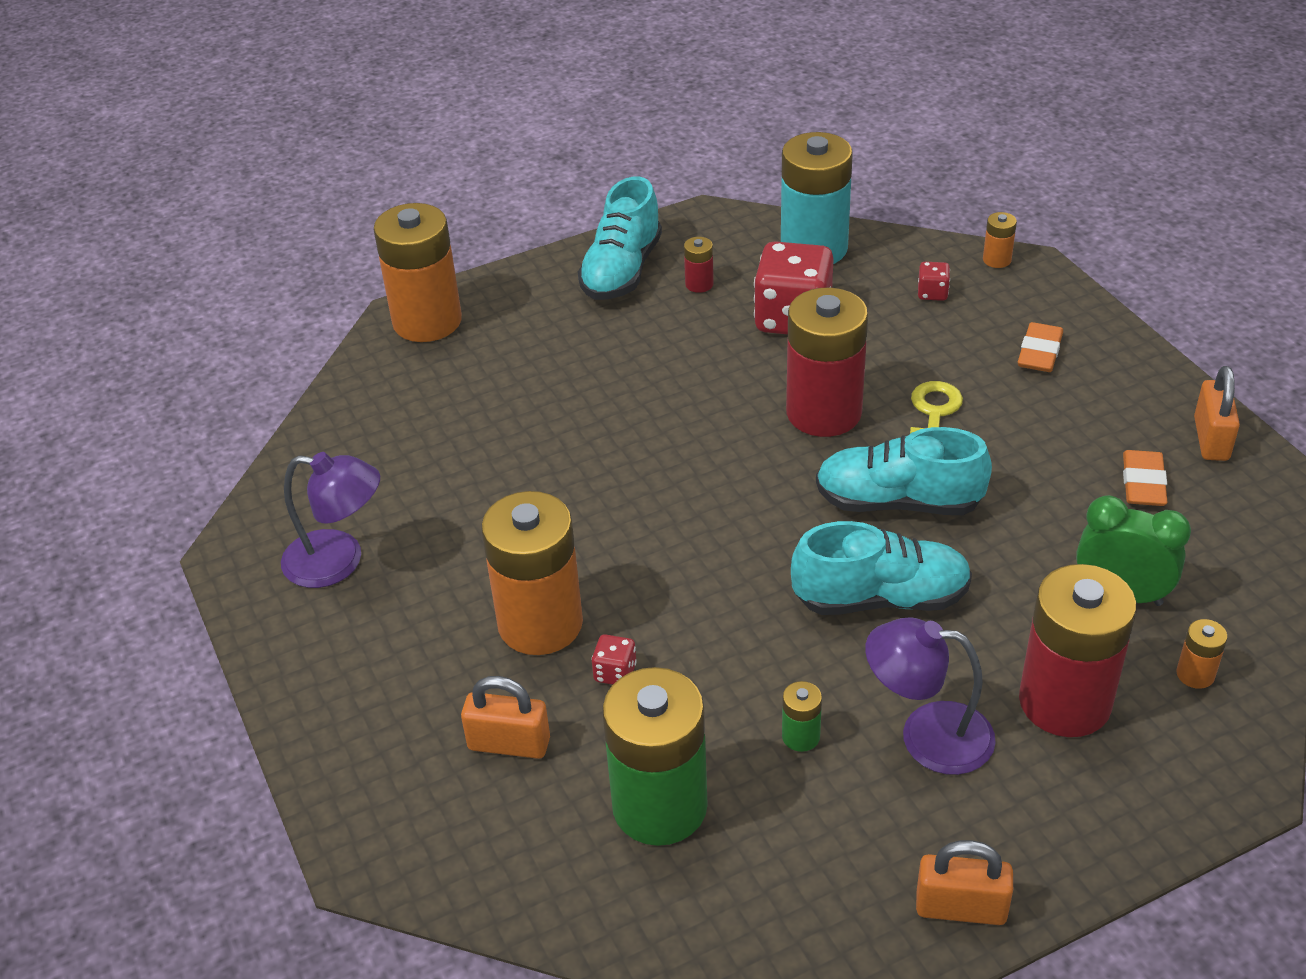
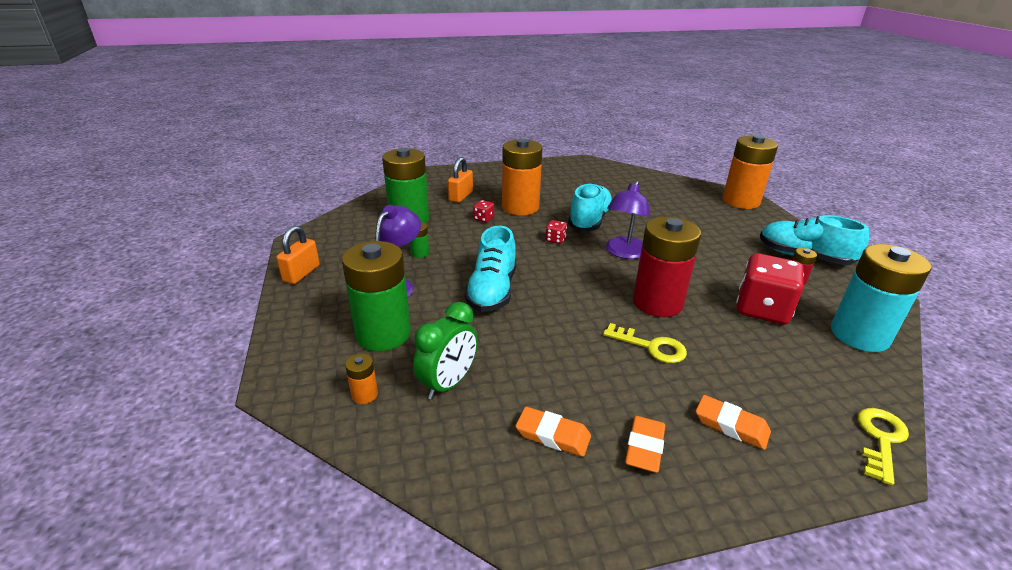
camera: 100 degrees right, 10 degrees down
(339, 561) = (573, 176): purple lamp -> purple lamp (624, 253)
(898, 502) = (567, 313): turquoise shoe -> turquoise shoe (589, 221)
(932, 293) = (811, 383): red dice -> red dice (555, 240)
(997, 260) = (880, 439): orange battery -> yellow key
(1064, 702) = (383, 334): red battery -> green battery
(1113, 413) = (644, 447): none -> orange eraser
(1211, 439) = (599, 506): orange padlock -> none

